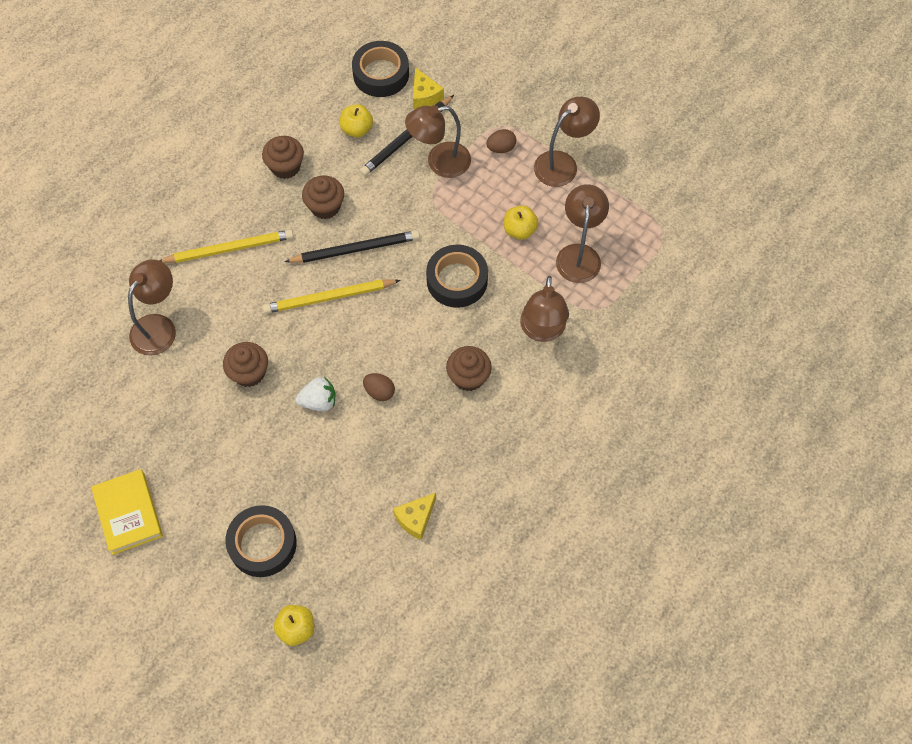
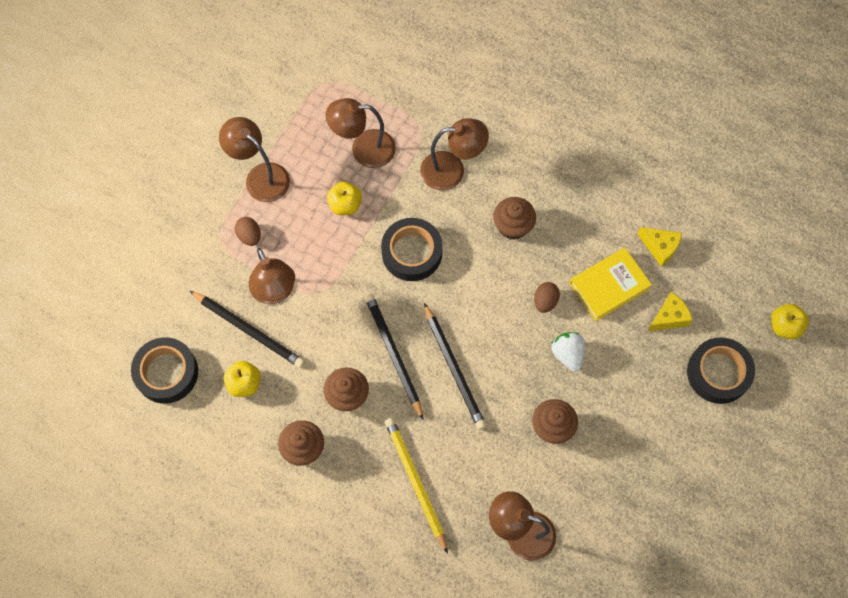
camera: 100 degrees left, 5 degrees up
(128, 513) = (723, 504): yellow book -> yellow book (609, 286)
(329, 298) = (454, 368): yellow pencil -> black pencil
(424, 96) = (191, 322): yellow cheese -> yellow cheese (669, 317)

